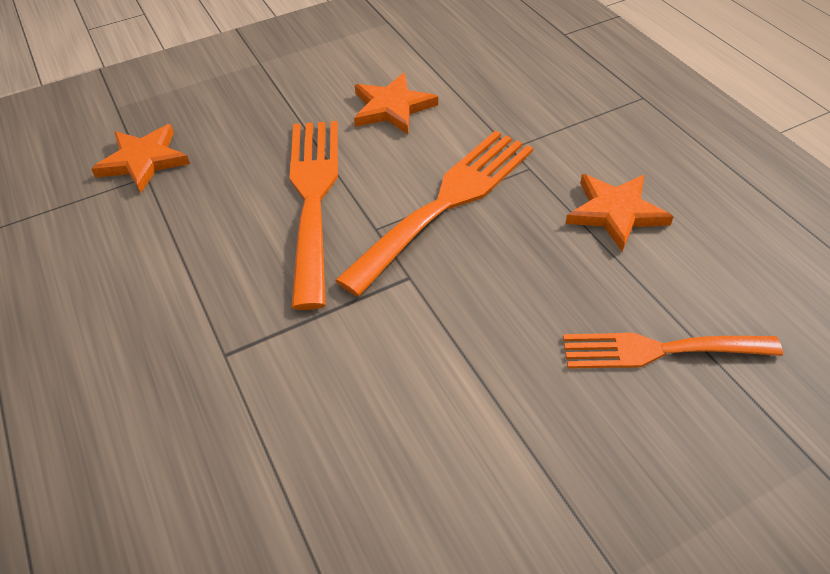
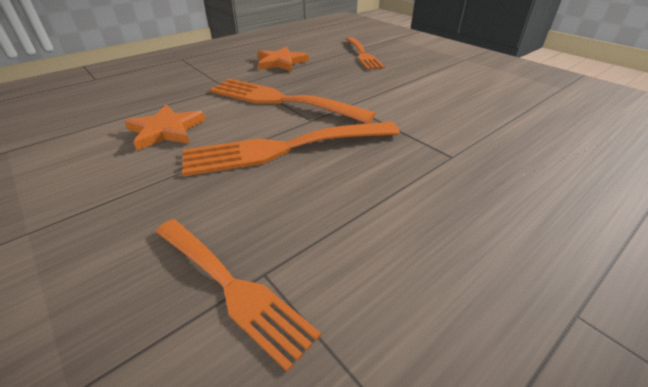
camera: 105 degrees left, 10 degrees down
(144, 160) = (232, 287): orange star -> orange fork

